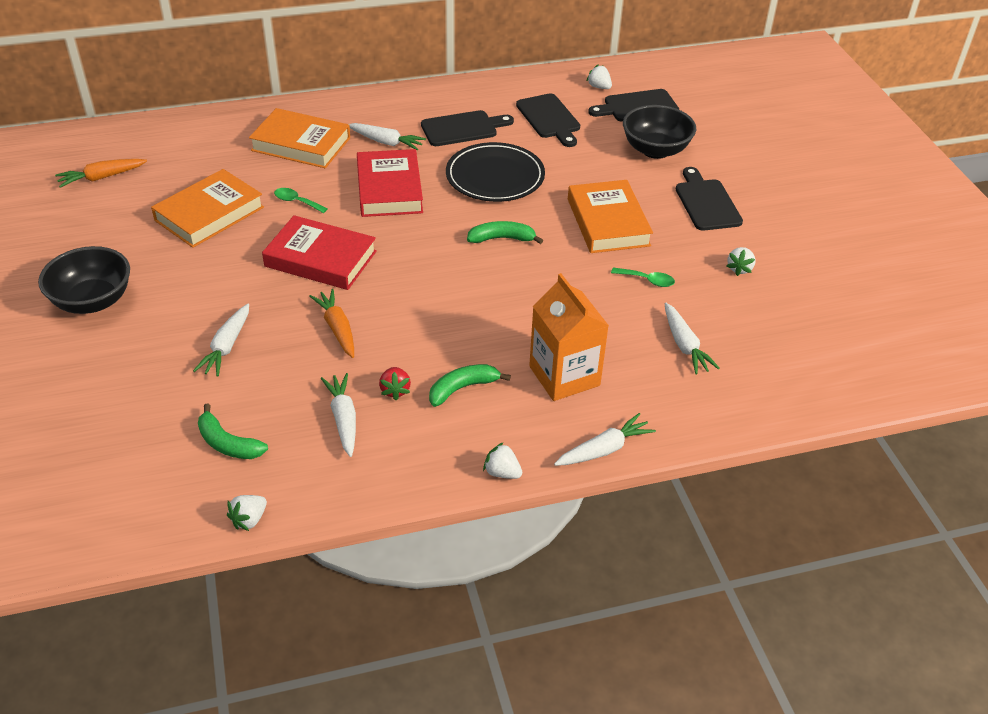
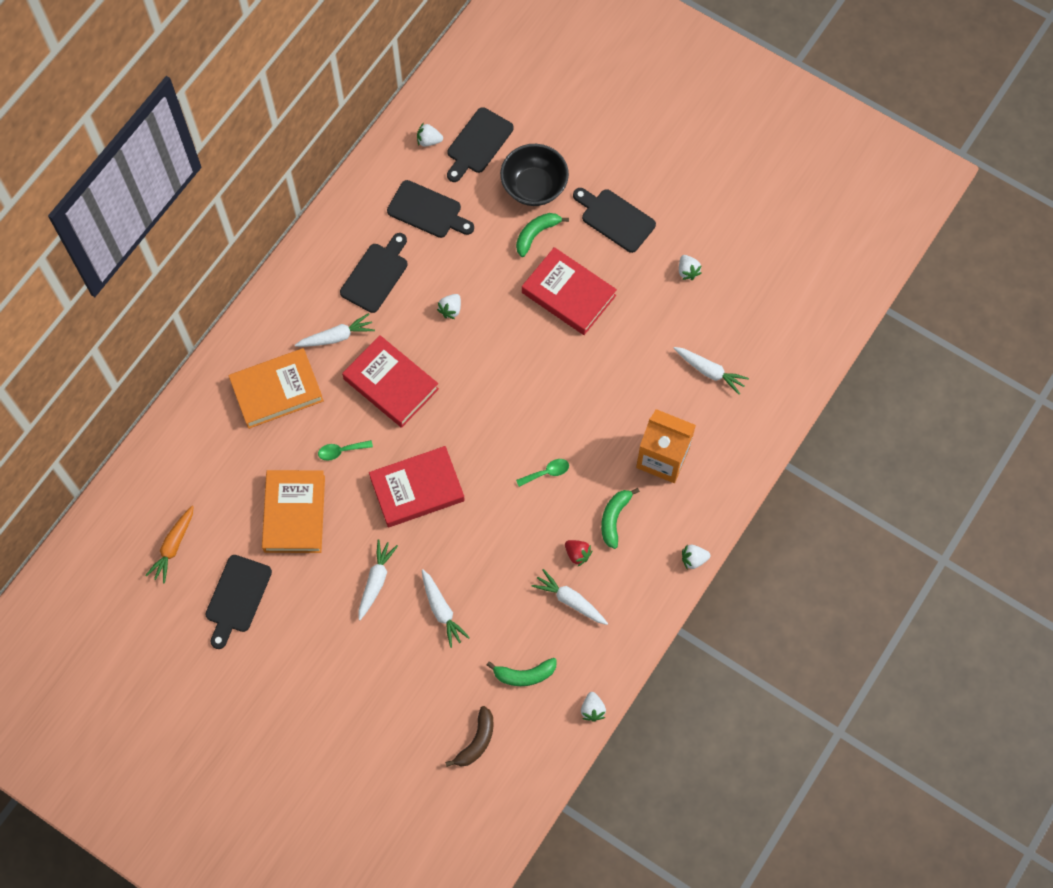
camera: 40 degrees left, 25 degrees up
(93, 301) = (313, 651): black bowl -> none
(95, 232) = (237, 597): none -> black cutting board
(117, 461) = (476, 741): none -> brown banana
(337, 328) = (492, 537): orange carrot -> none
(495, 176) = (450, 310): black plate -> white strawberry
(502, 239) = (515, 369): green banana -> green banana (536, 234)
(604, 449) = (733, 494): white carrot -> white carrot (376, 581)
(608, 222) = (568, 294): orange book -> red book
(647, 280) = (640, 331): green spoon -> green spoon (547, 472)

